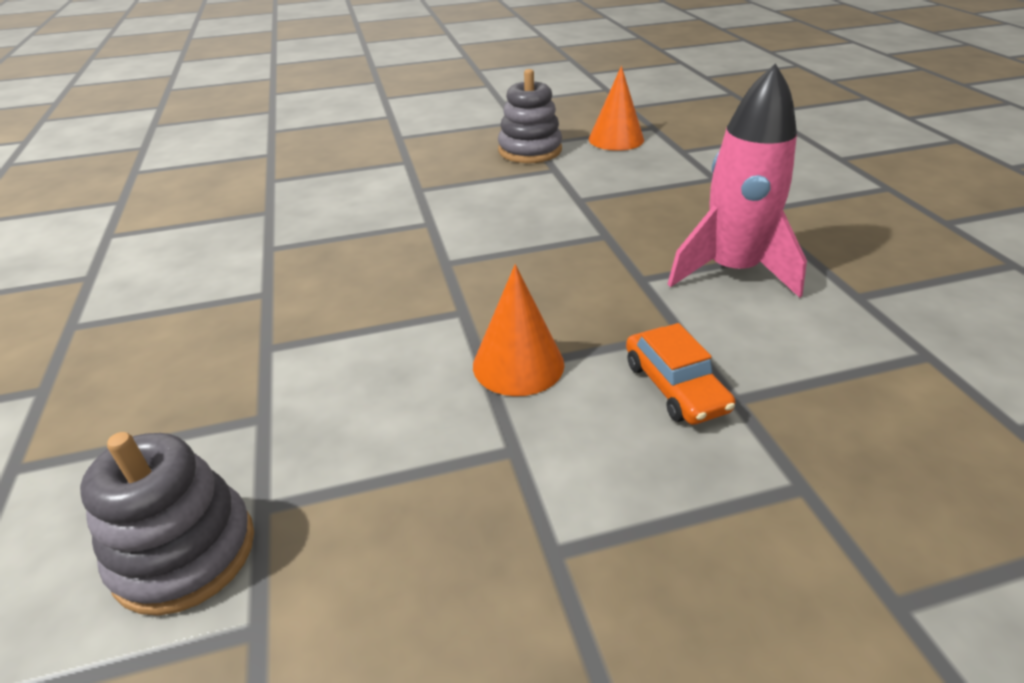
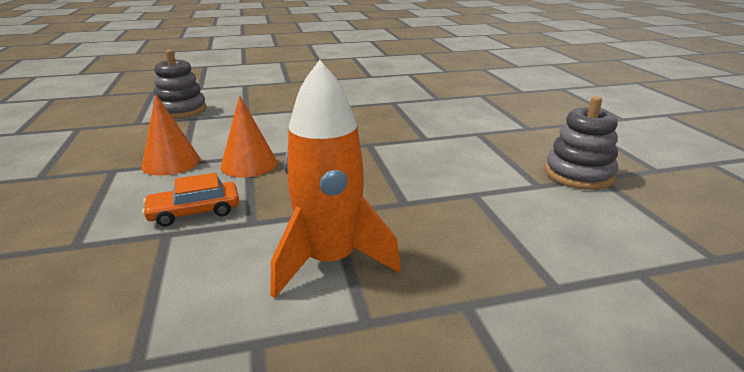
camera: 90 degrees right, 10 degrees down
(616, 139) = (645, 225): orange cone -> orange cone (171, 162)
(731, 271) = (330, 261): pink rocket -> orange rocket

